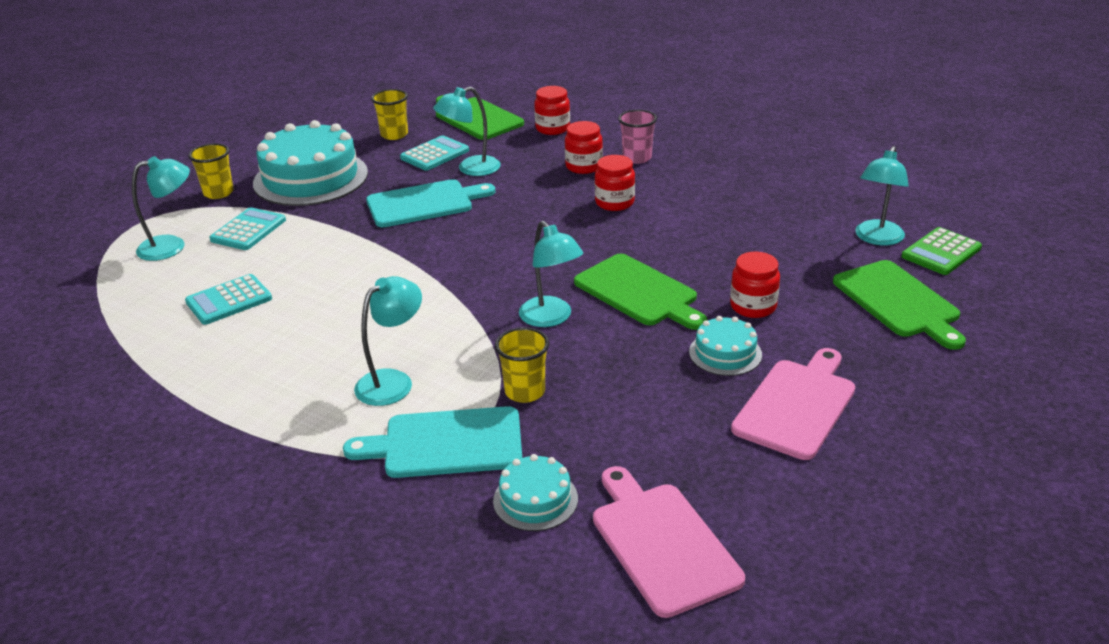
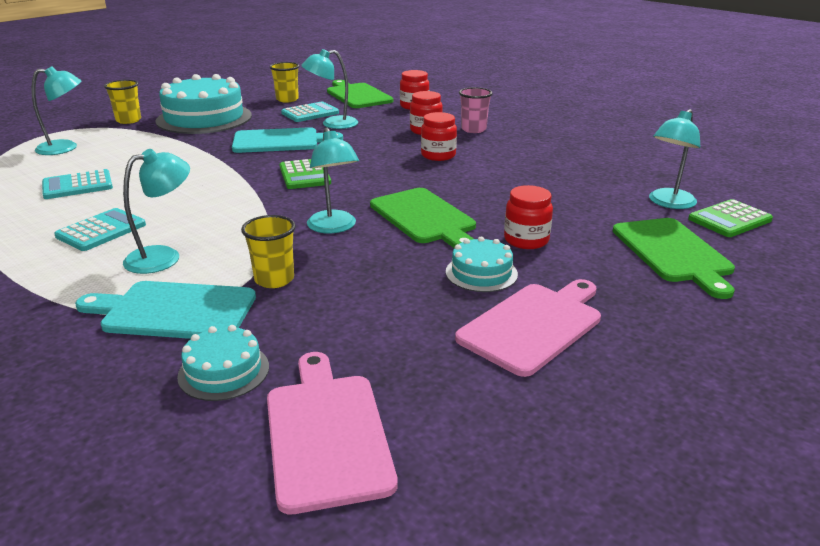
camera: 10 degrees right, 5 degrees down
(248, 230) = (131, 144): turquoise calculator -> turquoise calculator (101, 231)
(480, 251) = (304, 175): none -> green calculator

